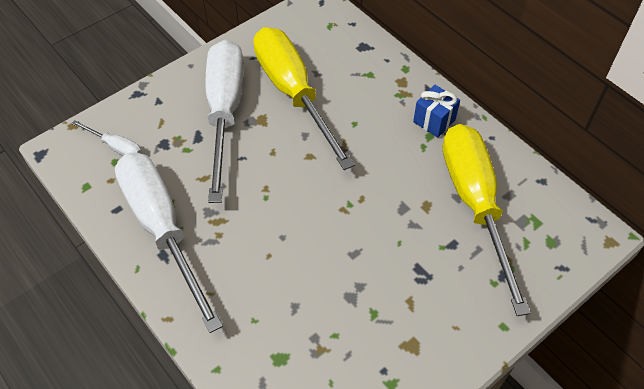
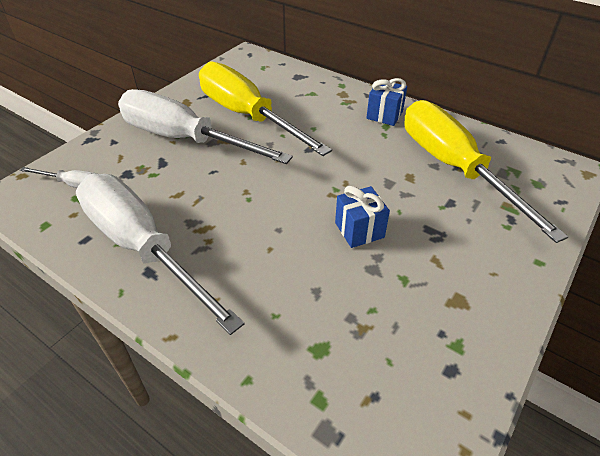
camera: 15 degrees left, 10 degrees down
(225, 112) = (184, 139): white screwdriver -> white screwdriver turned 45 degrees counterclockwise
(354, 255) = (359, 230): none -> blue gift

